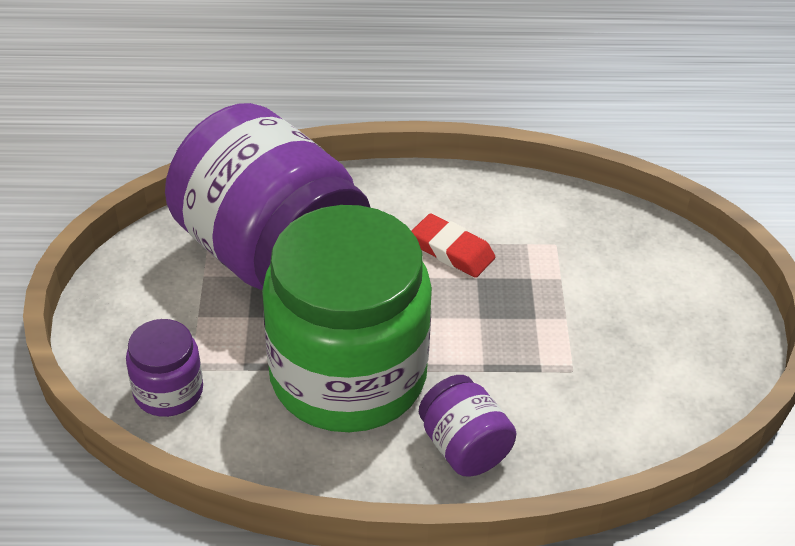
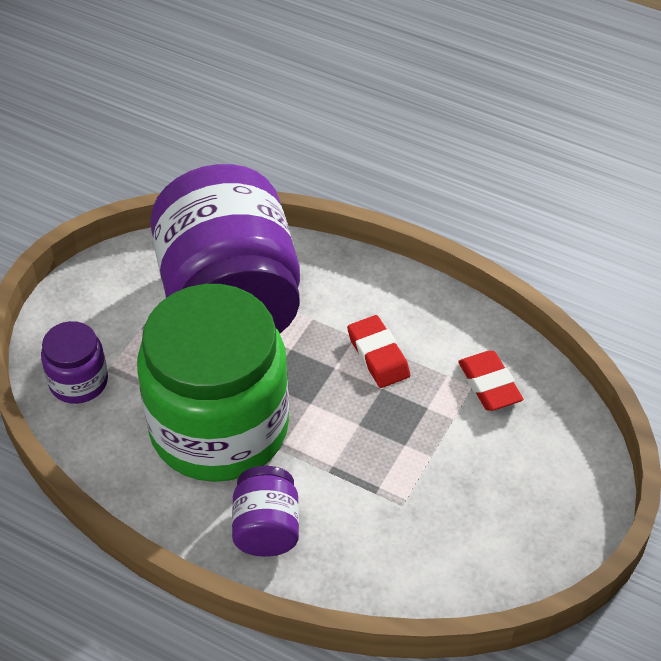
camera: 30 degrees right, 5 degrees up
(570, 237) = (489, 385): none -> red eraser

